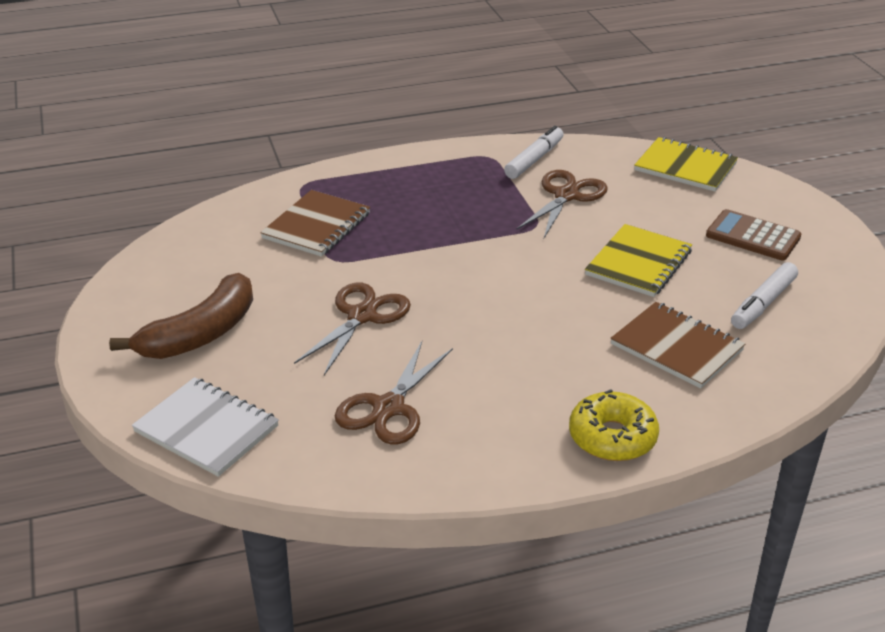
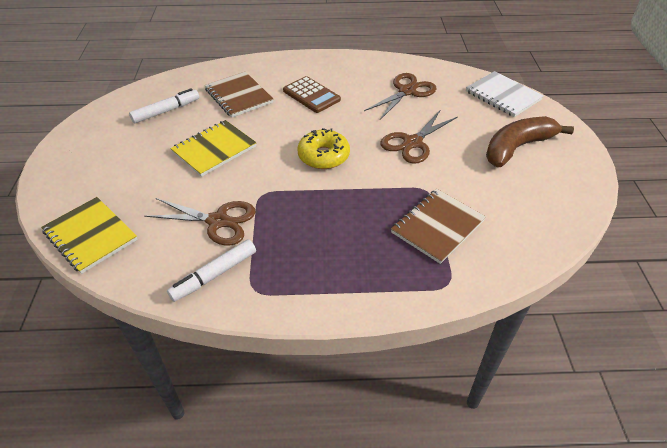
camera: 165 degrees left, 10 degrees up
(566, 196) = (218, 221): brown scissors -> brown scissors turned 120 degrees counterclockwise
(612, 437) = (303, 64): yellow donut -> yellow donut (323, 156)
(753, 236) = (118, 156): brown calculator -> brown calculator (311, 95)

